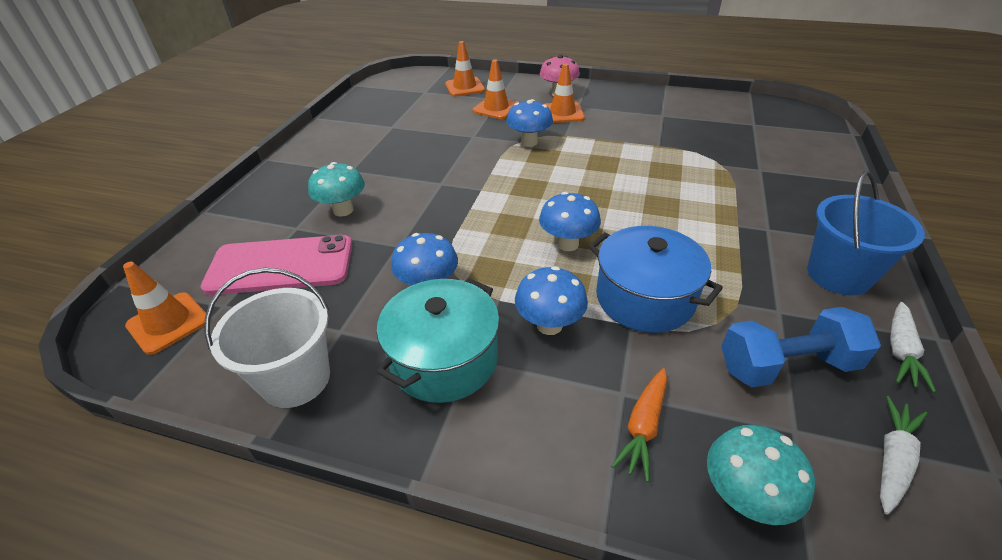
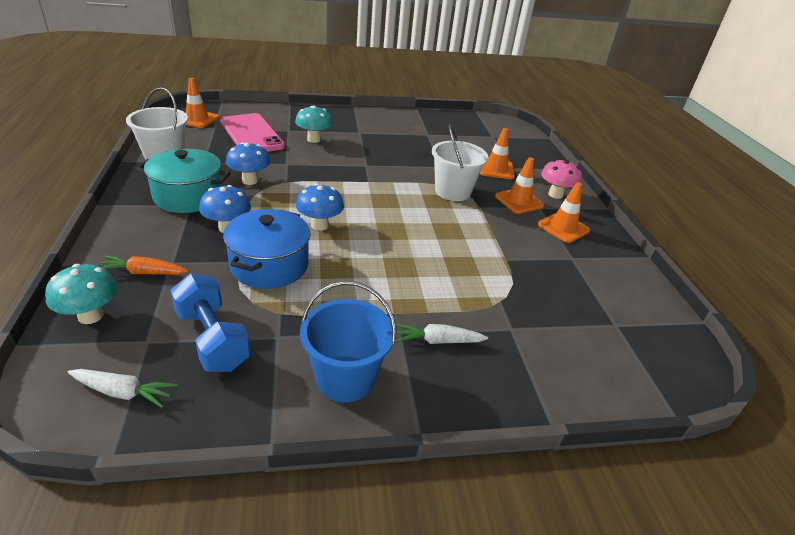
camera: 60 degrees right, 5 degrees down
(464, 87) = (518, 150): orange traffic cone -> orange traffic cone (563, 228)
(529, 142) = (453, 191): blue mushroom -> white bucket
(900, 351) = (247, 413): white carrot -> white carrot (437, 341)

